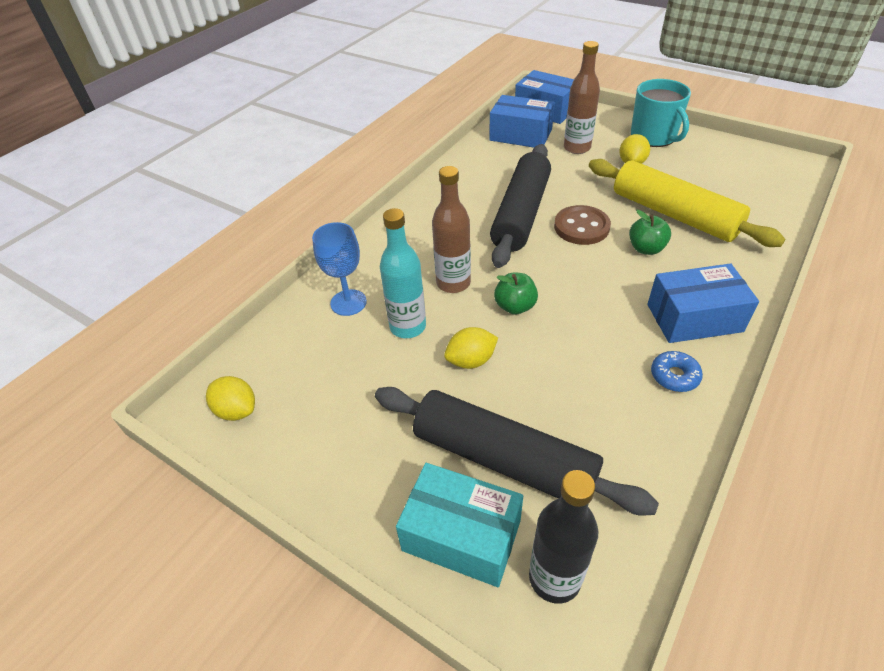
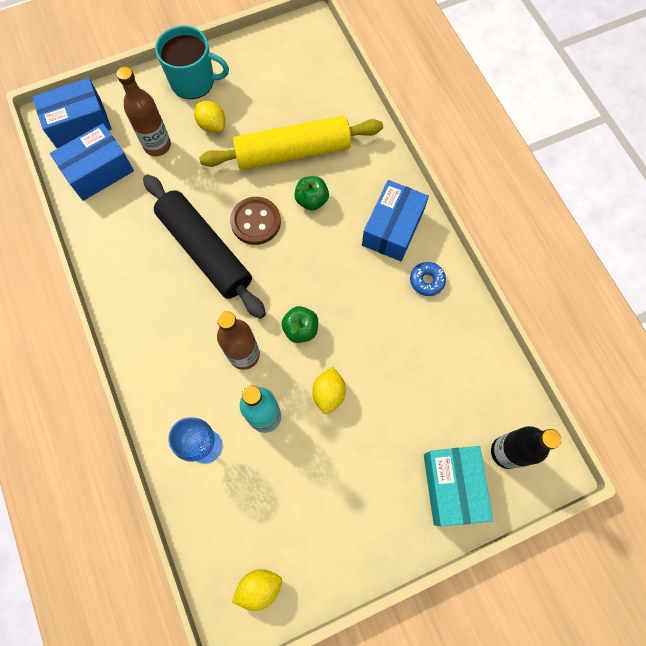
camera: 60 degrees left, 25 degrees up
(461, 535) = (452, 486): turquoise box -> turquoise box turned 60 degrees counterclockwise
(503, 459) = (418, 427): black rolling pin -> none

